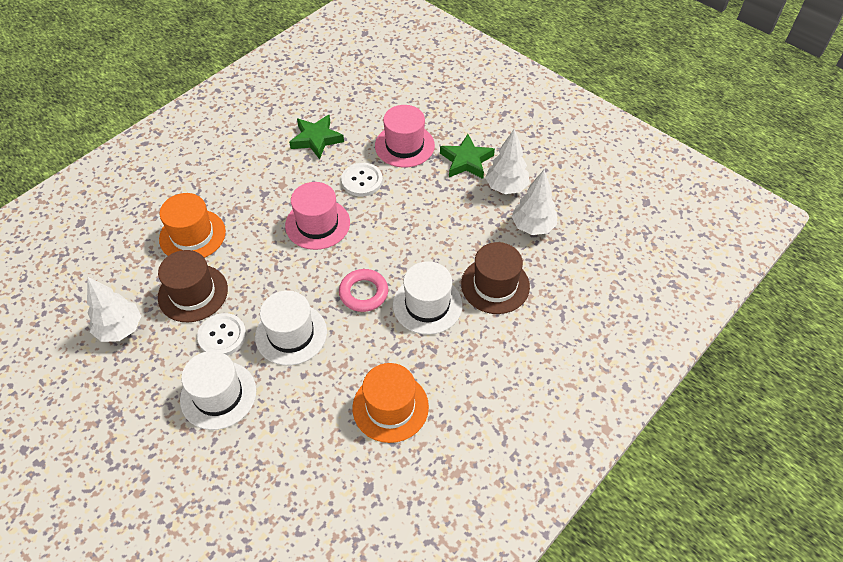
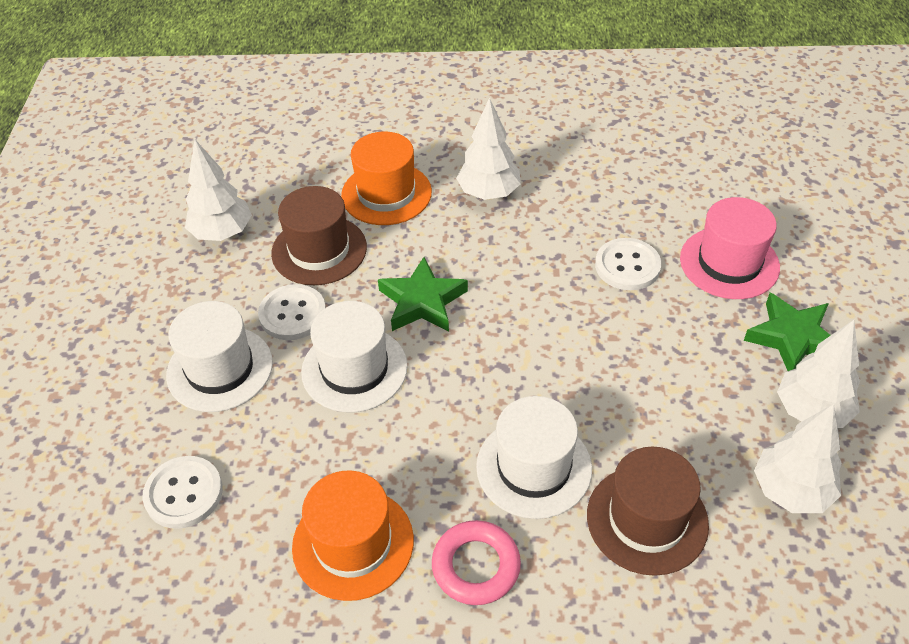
camera: 50 degrees right, 5 degrees down
(250, 194) = (488, 193): none -> white tree
(281, 465) = (184, 493): none -> white button
(316, 139) = (629, 184): green star -> green star (422, 301)
(317, 224) = (520, 276): pink hat -> none
(363, 293) = (479, 391): pink ring -> pink ring (476, 566)

